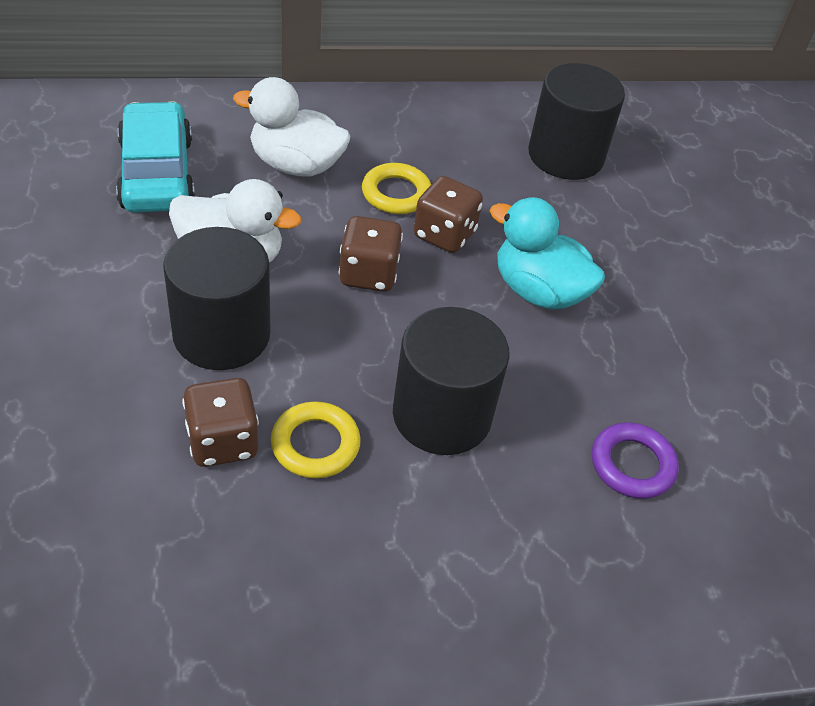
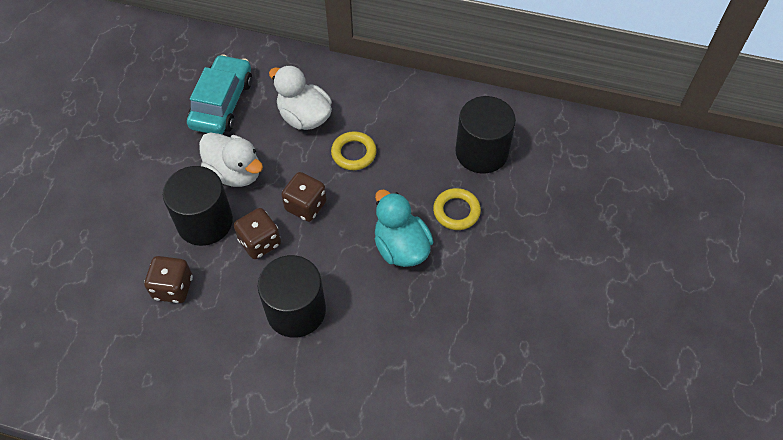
camera: 30 degrees right, 10 degrees up
(315, 444) = (219, 305): yellow ring -> yellow ring (456, 211)
(444, 235) = (366, 191): brown dice -> brown dice (260, 242)
(632, 465) = (386, 378): purple ring -> none

